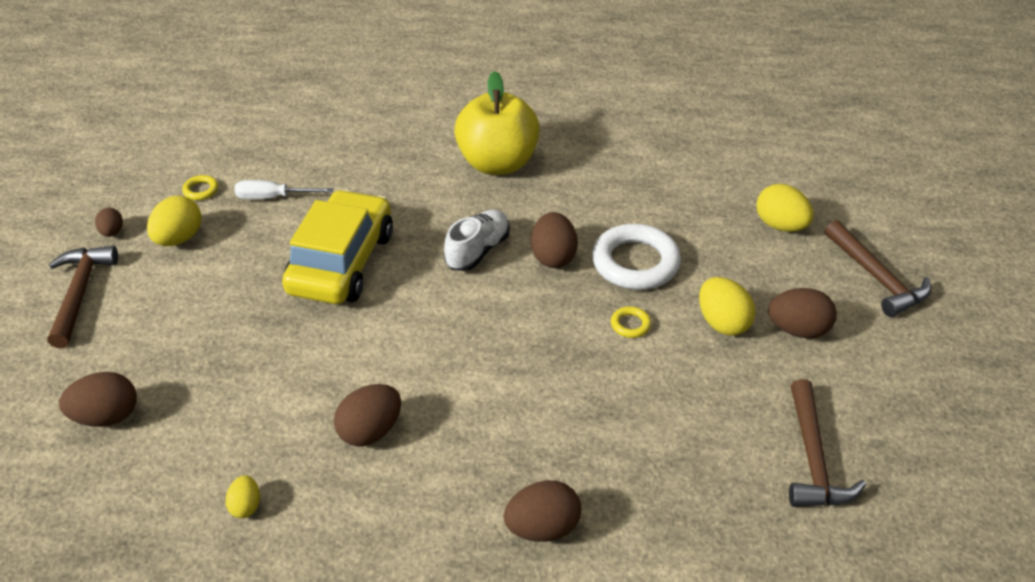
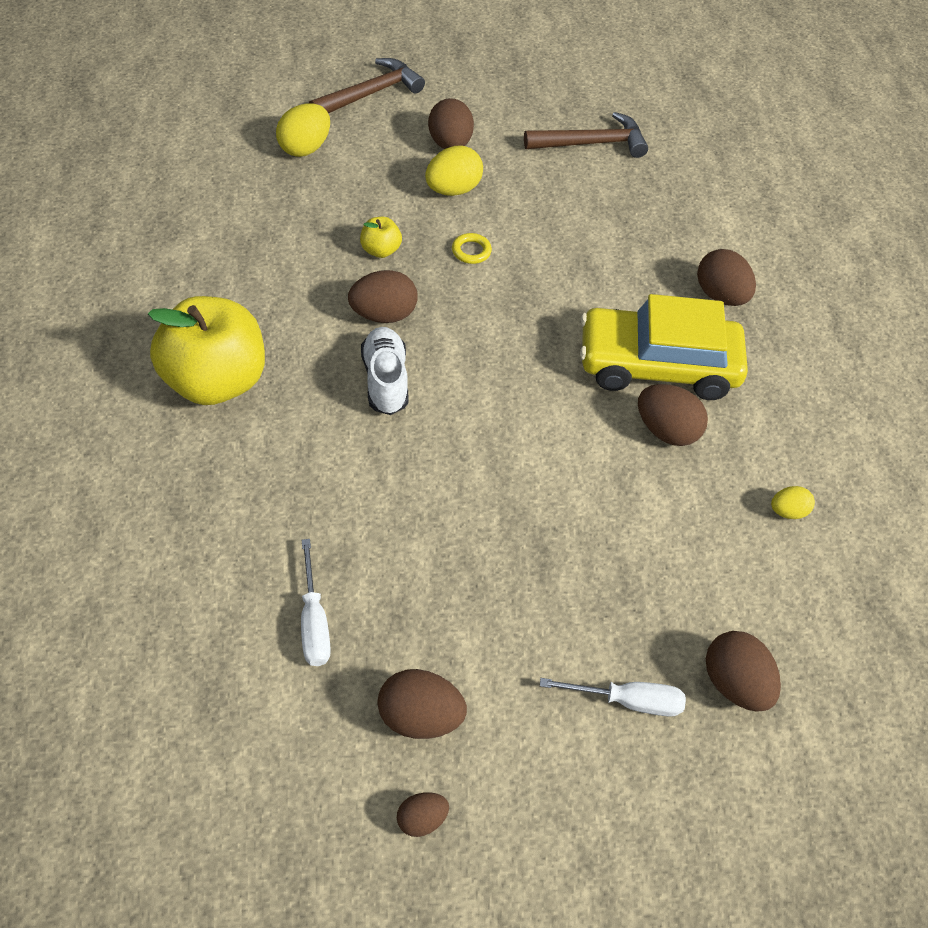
camera: 105 degrees left, 10 degrees up
(80, 293) = (553, 809): brown hammer -> none
(130, 347) = (628, 701): none -> white screwdriver
(179, 239) = (420, 717): yellow egg -> brown egg
(201, 190) = (308, 726): yellow ring -> none
(341, 262) = (430, 509): yellow car -> yellow car (657, 365)
(478, 251) = (385, 380): white shoe -> white shoe turned 60 degrees clockwise
(635, 263) = (380, 250): white ring -> yellow apple

